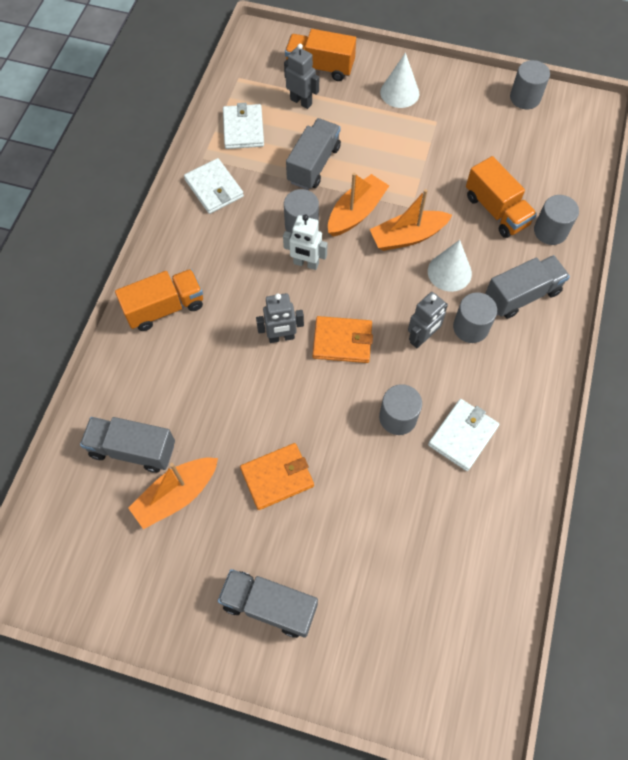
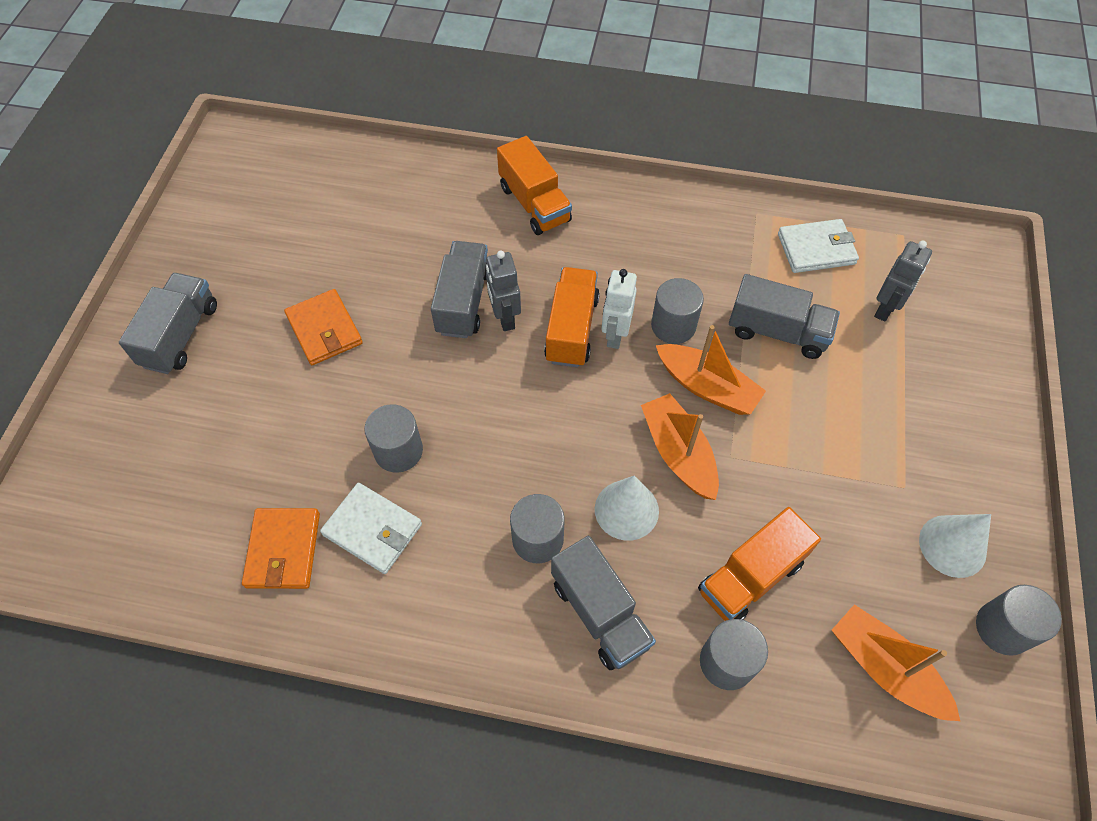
camera: 85 degrees right, 5 degrees down
(133, 449) = (361, 200): grey truck -> grey truck (463, 302)
(176, 495) = (308, 242): orange boat -> orange boat (885, 668)
(214, 188) = (712, 229): white wallet -> none
(320, 67) = (958, 326): orange truck -> orange truck (571, 329)
(342, 341) = (504, 383): orange wallet -> orange wallet (283, 550)
(399, 92) = (946, 433): white cone -> white cone (952, 546)
(422, 338) = (516, 476): grey robot -> none

